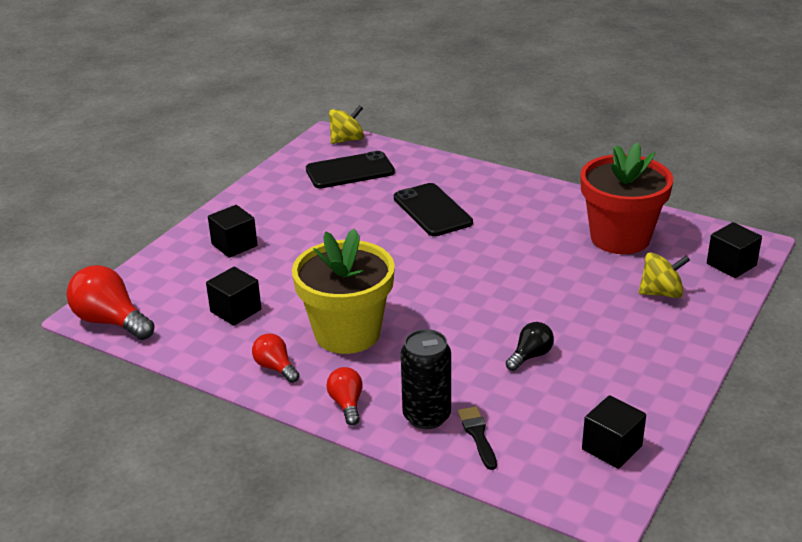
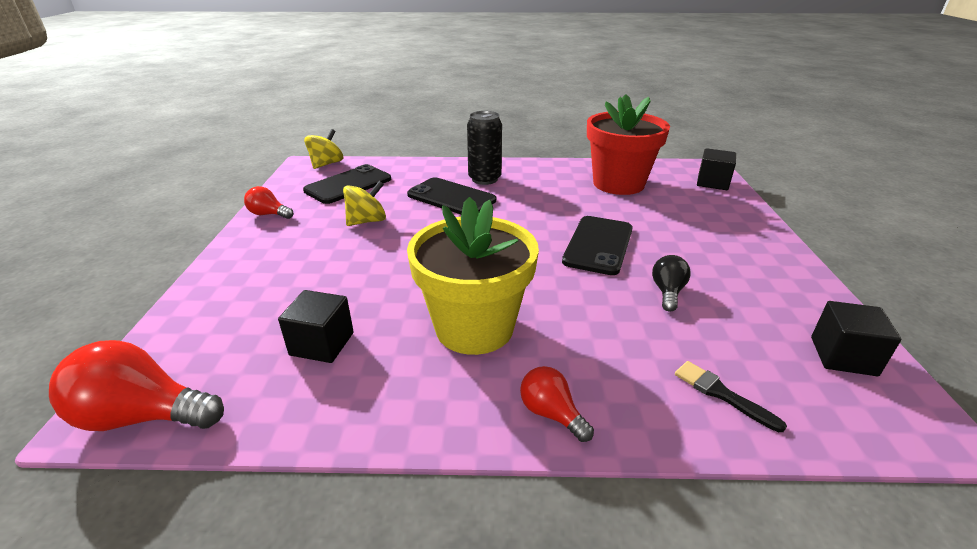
camera: 30 degrees left, 0 degrees up
(234, 245) = (272, 273): black cube -> none
(275, 368) = (425, 399): red light bulb -> red light bulb (269, 214)
(426, 416) = (649, 392): black can -> black can (484, 179)
(519, 297) = (598, 245): none -> black phone
(661, 293) = (696, 212): yellow spinning top -> yellow spinning top (367, 221)

